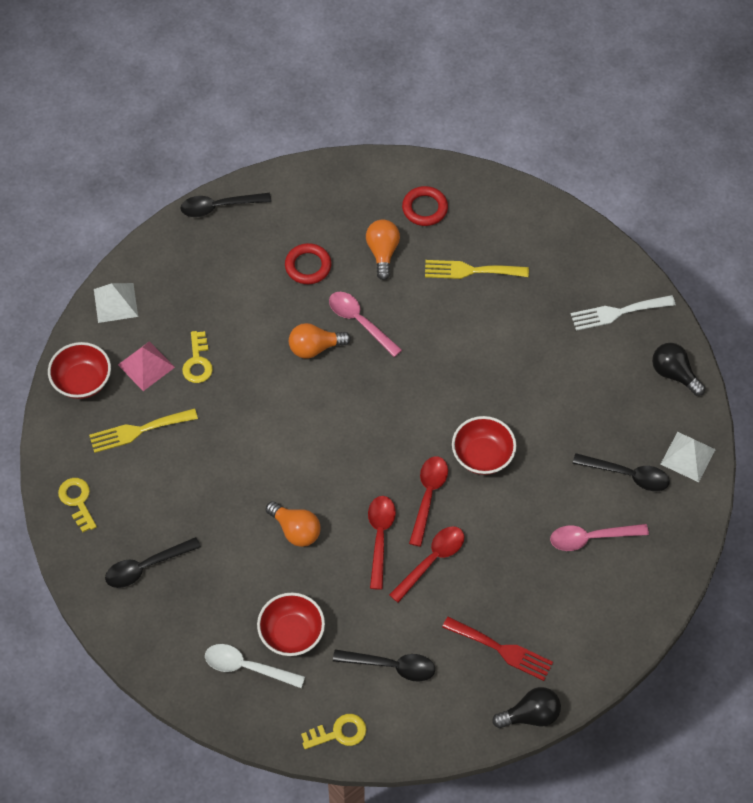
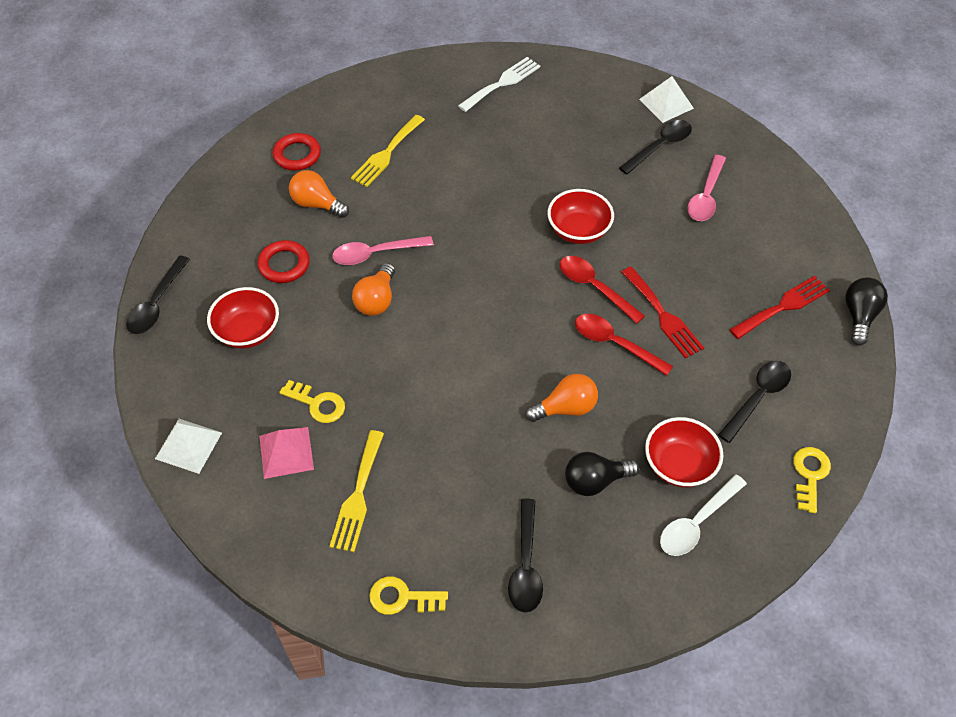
camera: 60 degrees left, 5 degrees down
(82, 381) = (258, 522): red bowl -> red bowl (248, 331)
(432, 560) = (663, 315): red spoon -> red fork
(617, 312) = (502, 83): white fork -> white fork turned 150 degrees counterclockwise
(674, 374) = (584, 77): black light bulb -> black light bulb (595, 481)

